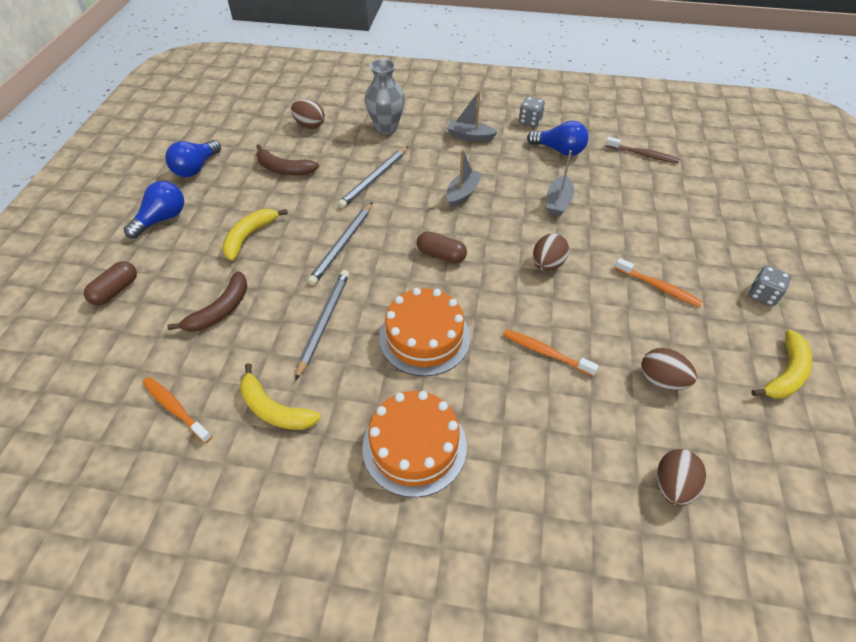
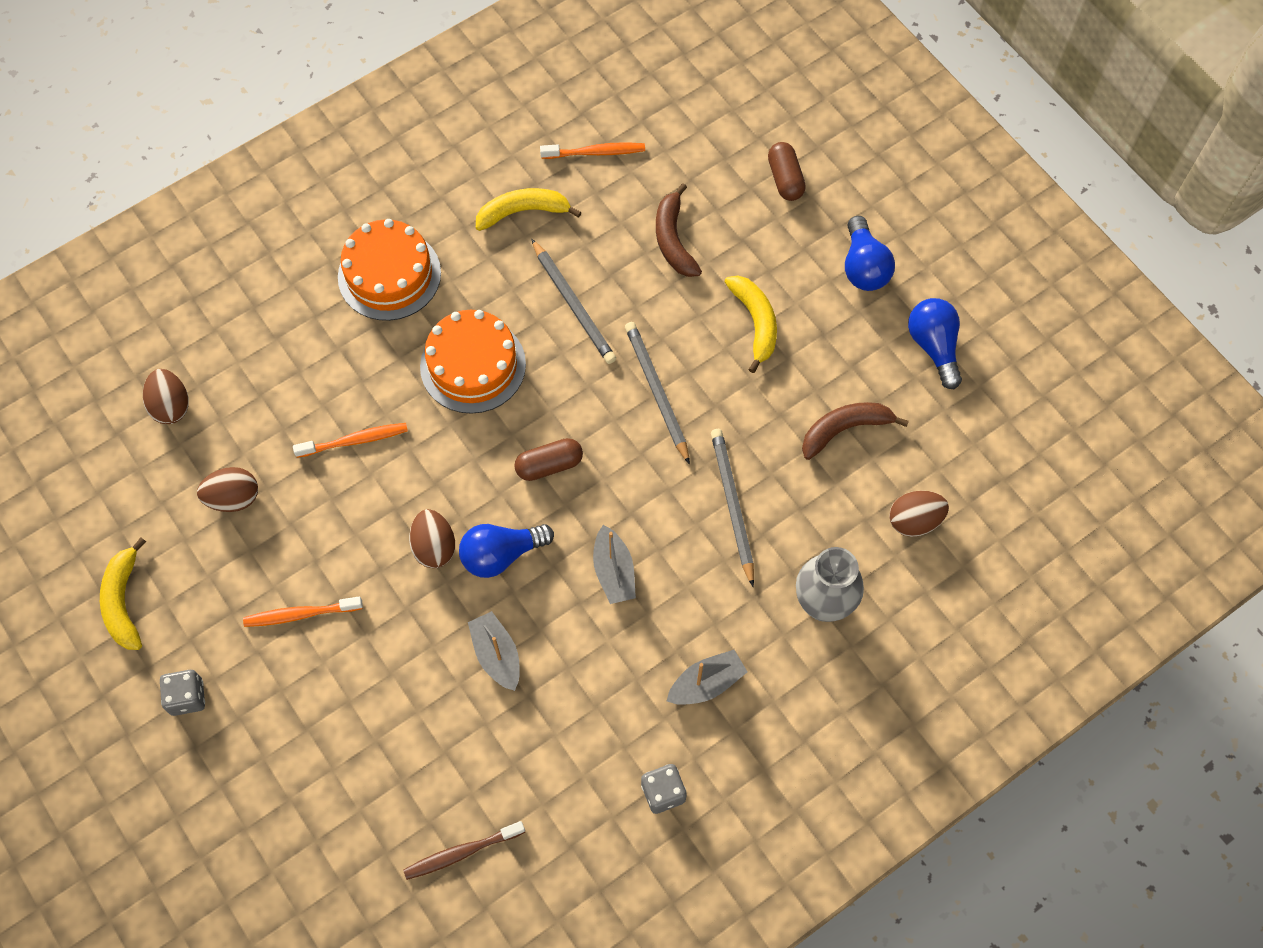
camera: 135 degrees right, 15 degrees up
(559, 150) = (573, 760): blue light bulb -> blue light bulb (501, 554)

